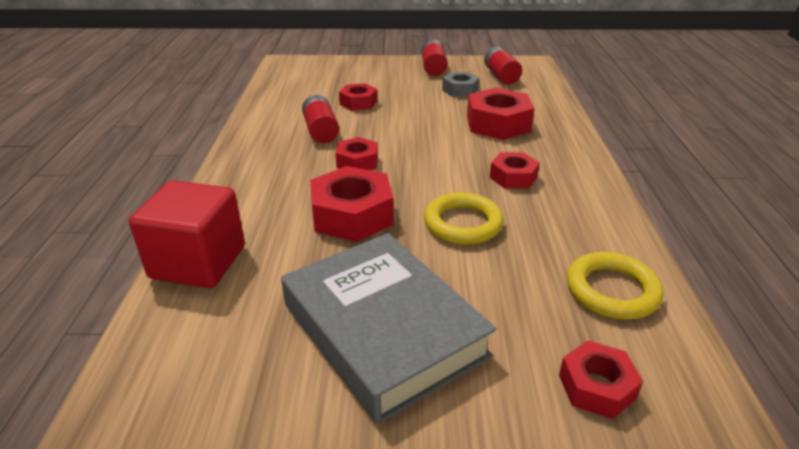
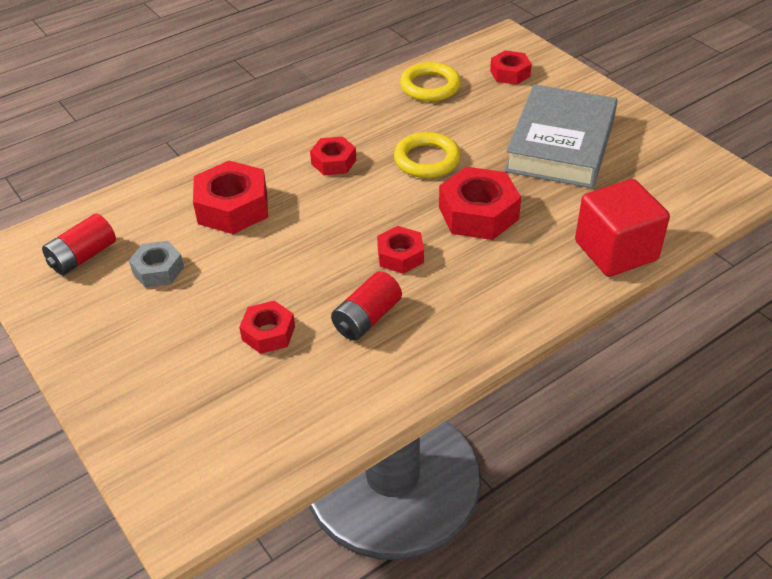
camera: 125 degrees left, 10 degrees up
(433, 68) = (92, 328): red battery -> none

